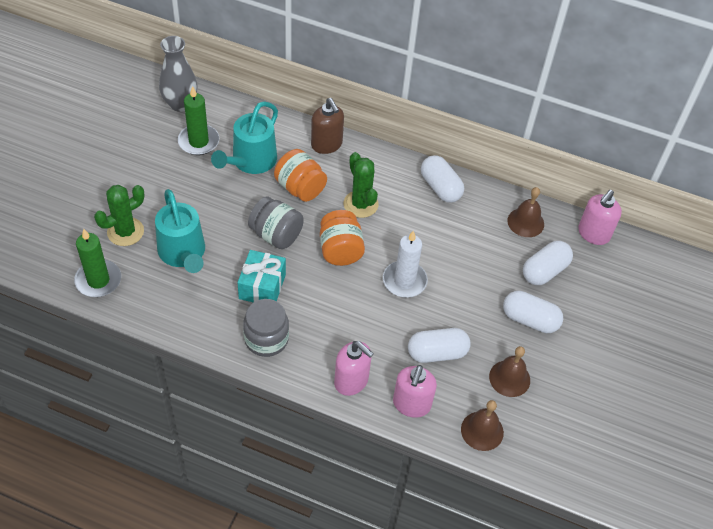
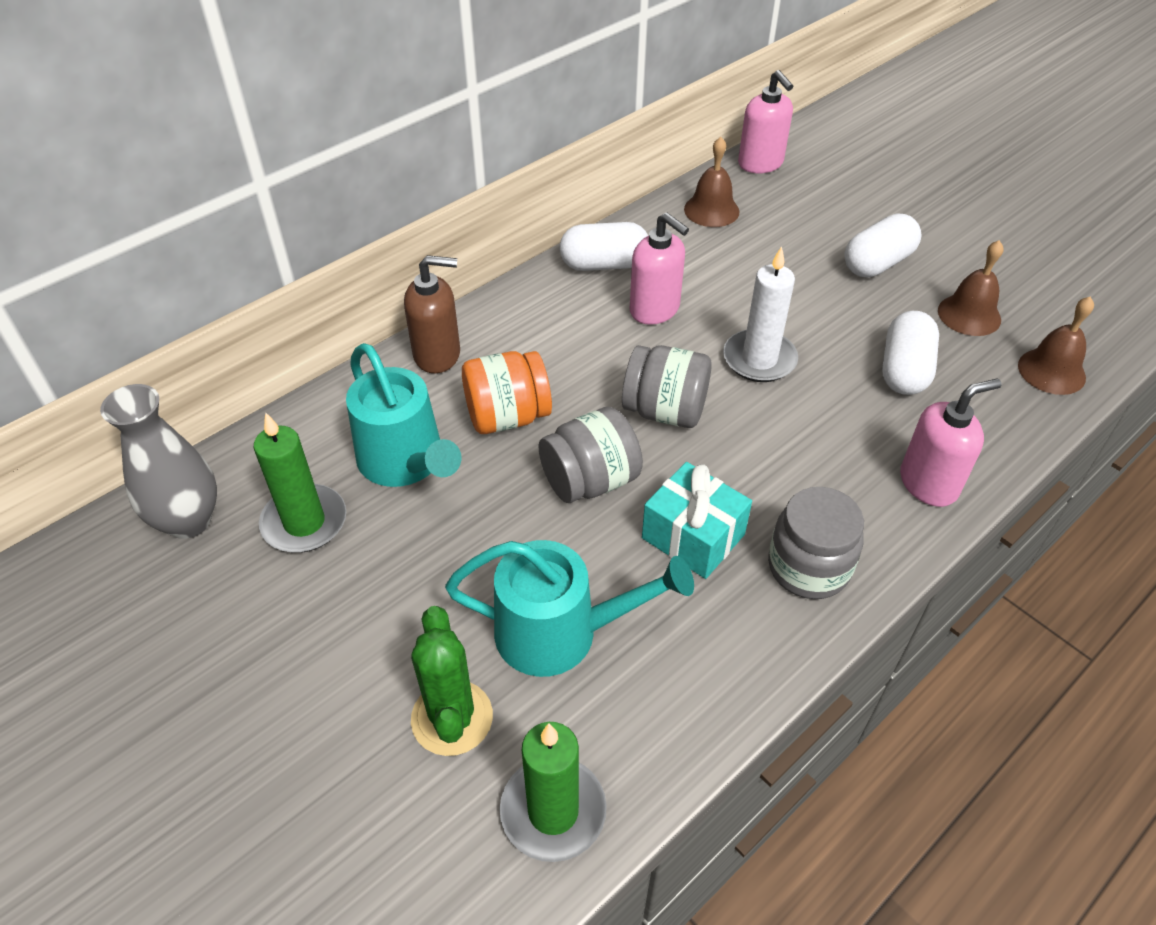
camera: 60 degrees left, 5 degrees down
(340, 250) = (665, 411): orange jar -> grey jar
(360, 204) = (585, 357): green cactus -> none
(411, 404) = (989, 428): pink soap dispenser -> pink soap dispenser (655, 309)
(544, 271) = (802, 223): white capsule -> none

